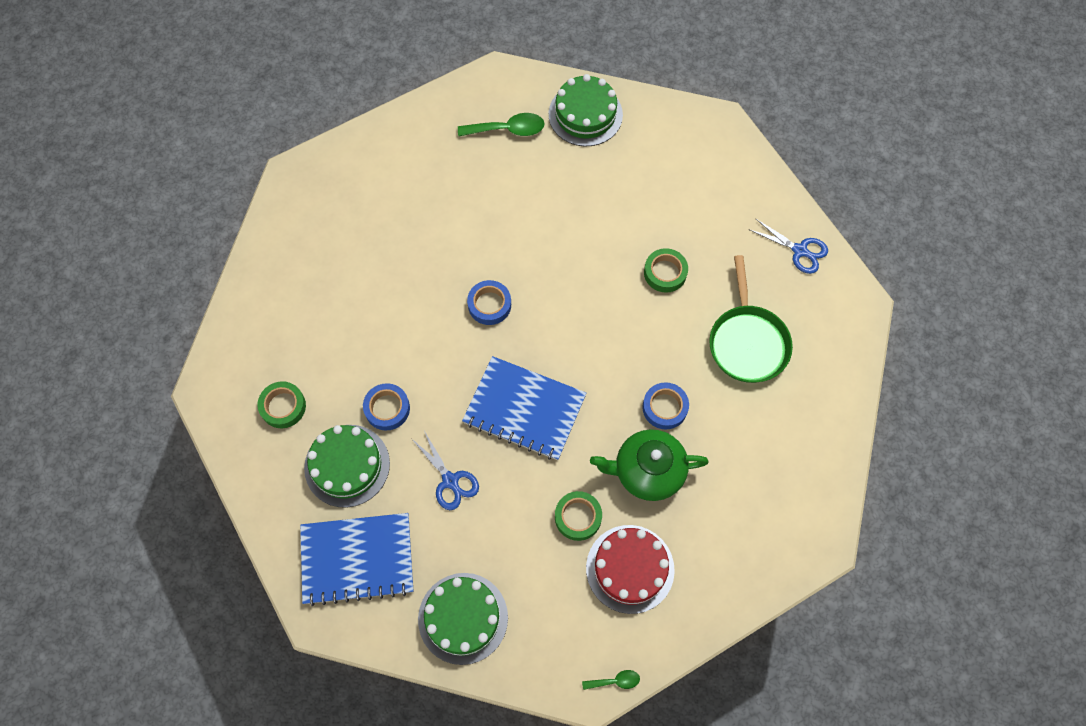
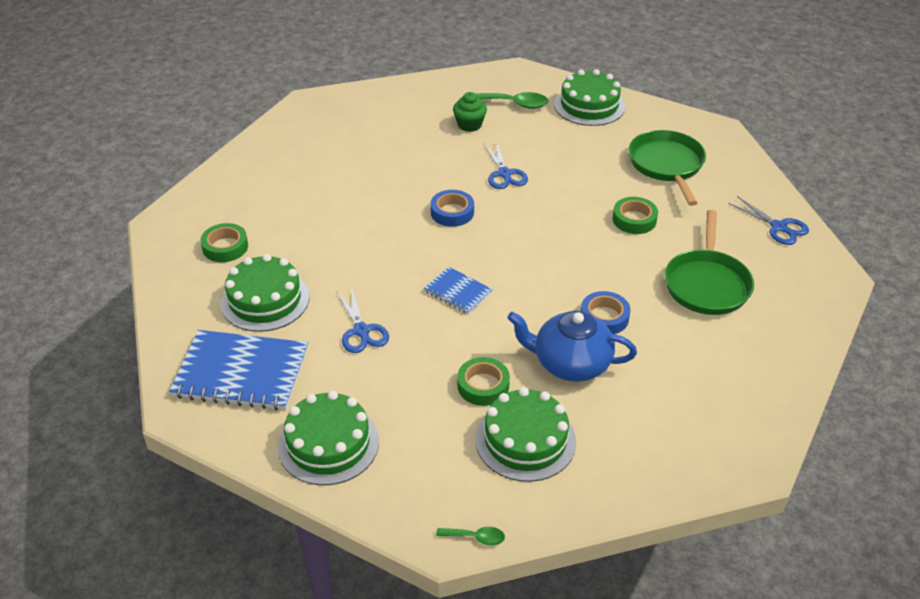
camera: 15 degrees right, 25 degrees down
(387, 408) = (323, 266): blue tape -> none
(471, 172) = (469, 125): none -> green cupcake
(524, 409) = (458, 292): blue notebook -> blue notebook, size x0.52
(525, 238) = (504, 174): none -> blue scissors
(630, 569) = (525, 440): red cake -> green cake
(647, 471) = (570, 363): green teapot -> blue teapot
(680, 188) = (667, 165): none -> green pan

